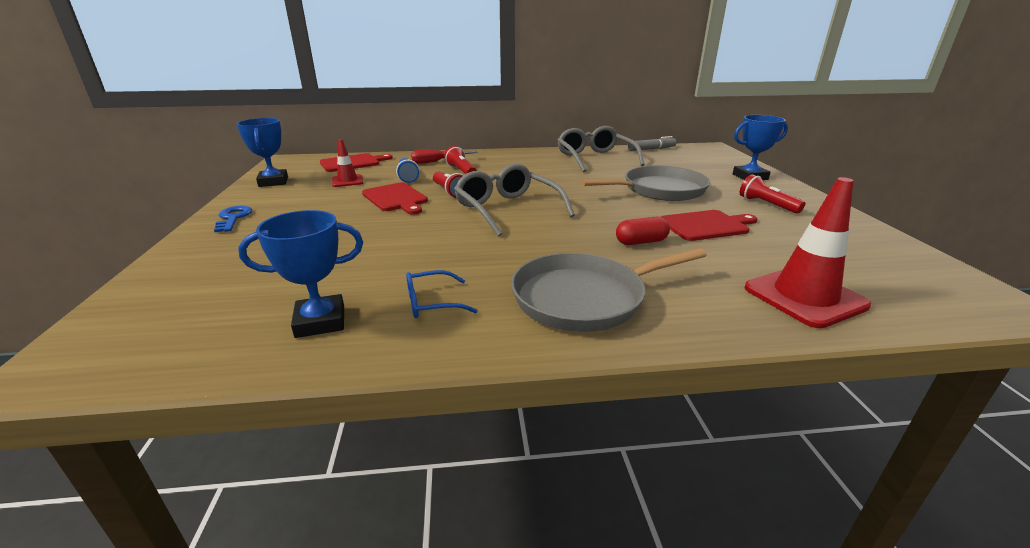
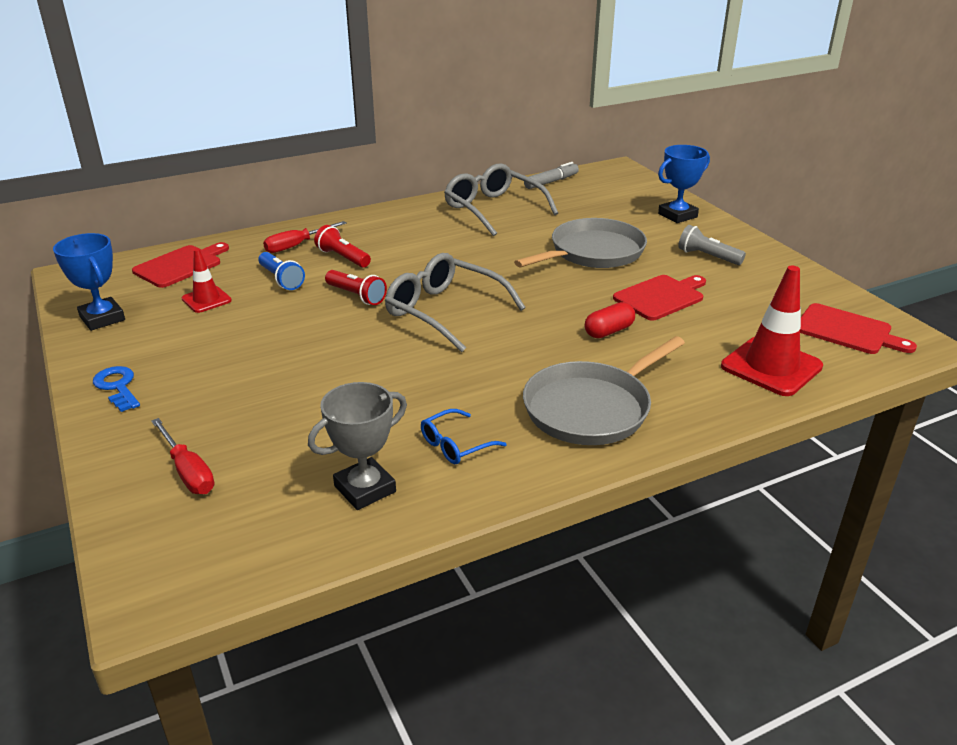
camera: 20 degrees left, 5 degrees up
(207, 278) = (188, 471): none -> red screwdriver
(320, 321) = (365, 489): blue trophy -> grey trophy
(396, 198) = (298, 318): red cutting board -> red cutting board (847, 331)
(766, 205) = (707, 256): red flashlight -> grey flashlight

